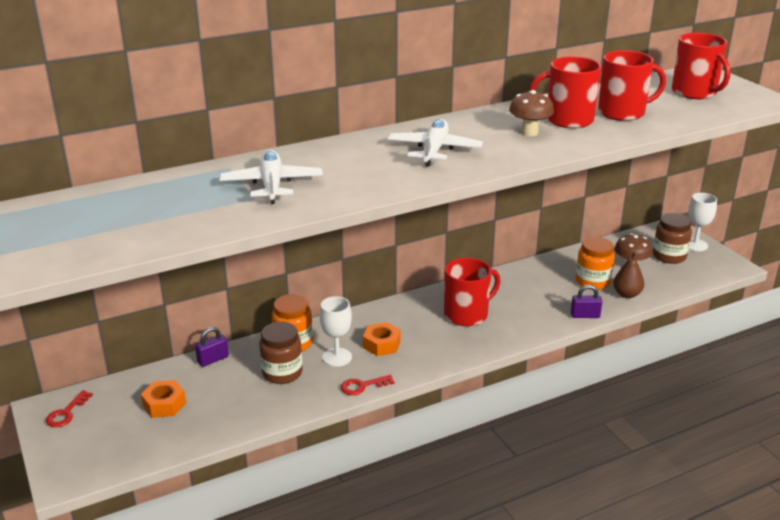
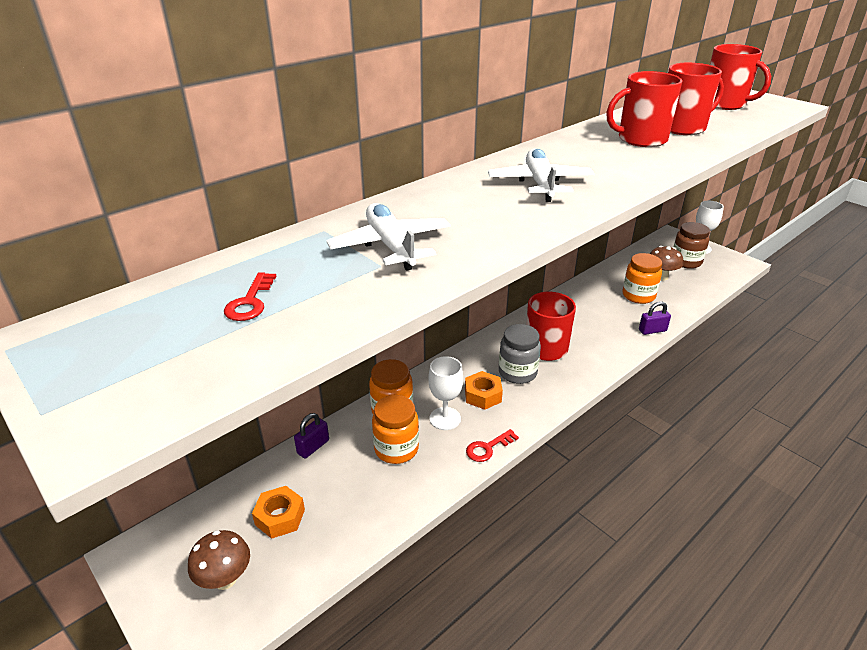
camera: 15 degrees left, 5 degrees up
(66, 413) = (163, 555): red key -> red key (250, 302)
(282, 373) = (396, 449): brown jar -> orange jar
(425, 331) = (517, 373): none -> grey jar
(529, 132) = (617, 155): brown mushroom -> brown mushroom (225, 579)
(626, 294) = (674, 303): brown pear -> none

